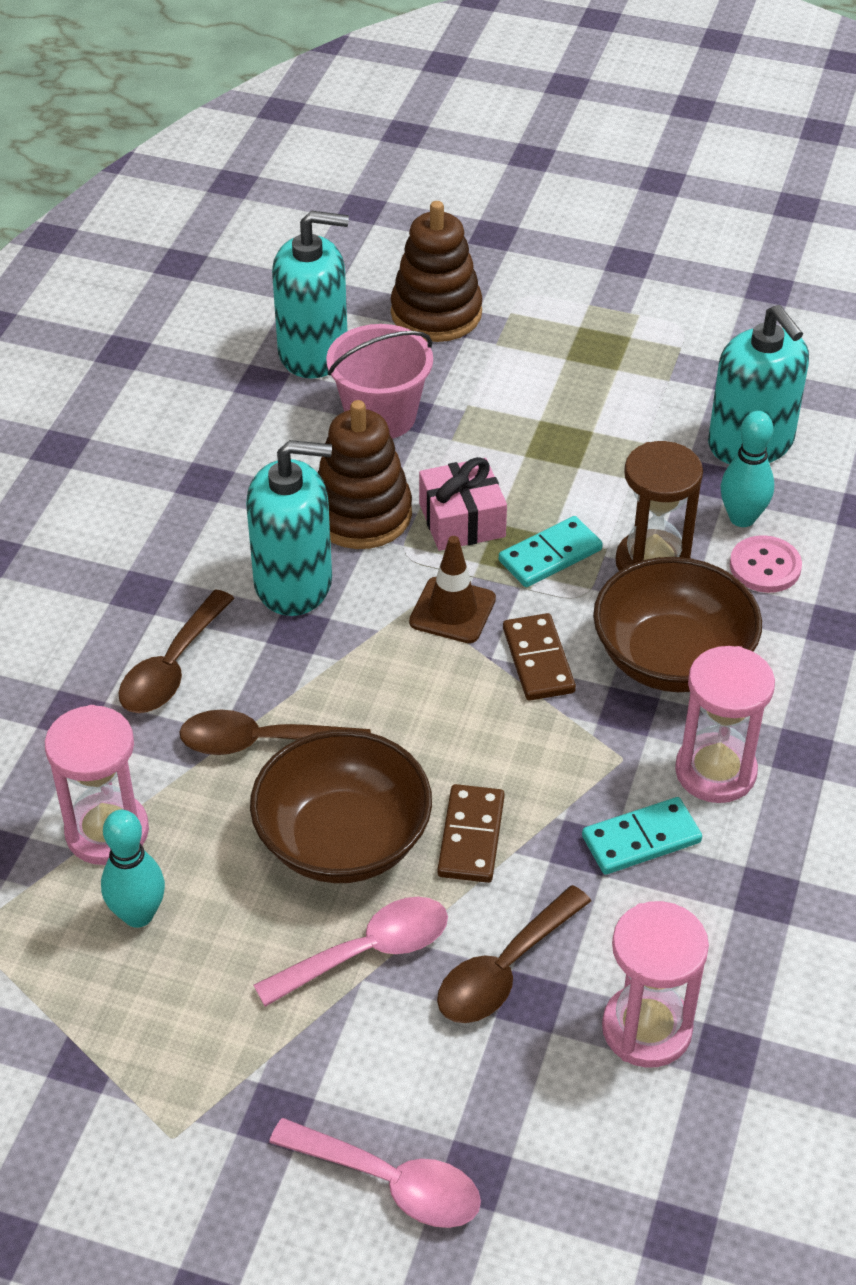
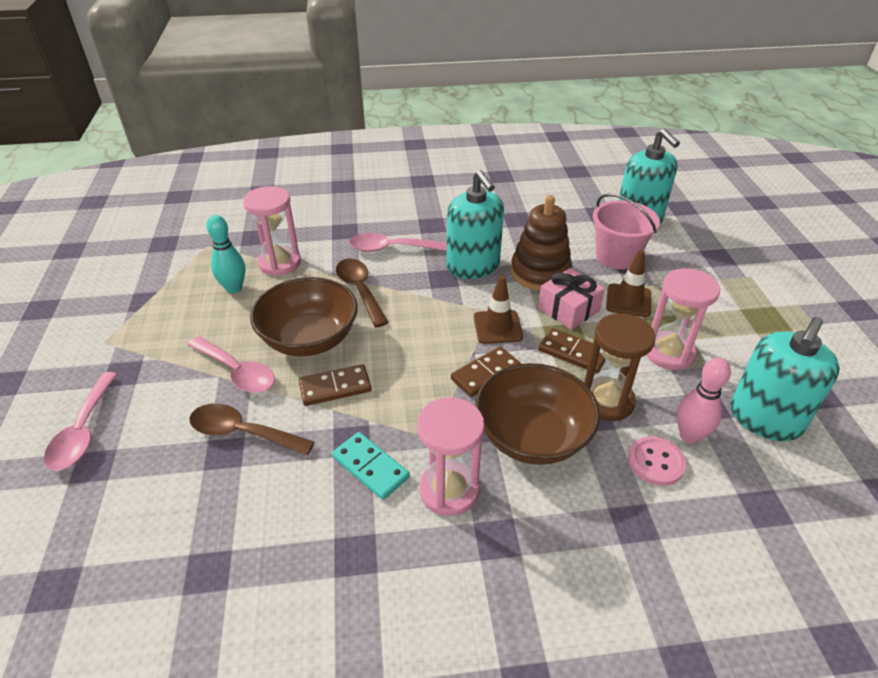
camera: 65 degrees right, 5 degrees down
(172, 667) = (390, 248): brown spoon -> pink spoon
(436, 313) = (716, 250): brown stacking toy -> none
(483, 452) = (628, 300): none -> brown traffic cone
(550, 555) = (573, 353): turquoise domino -> brown domino
(647, 1029) = (217, 518): pink hourglass -> pink hourglass (669, 353)
(742, 518) = (689, 435): turquoise bowling pin -> pink bowling pin

